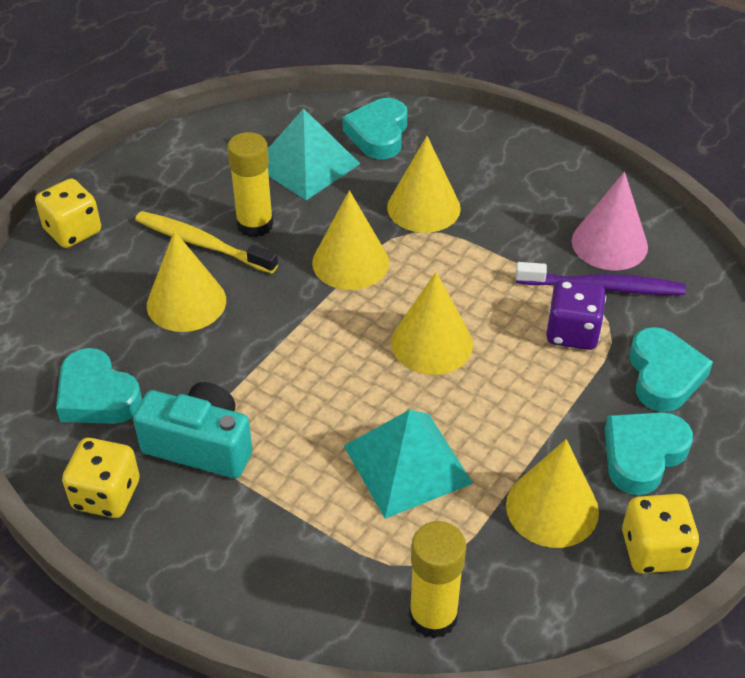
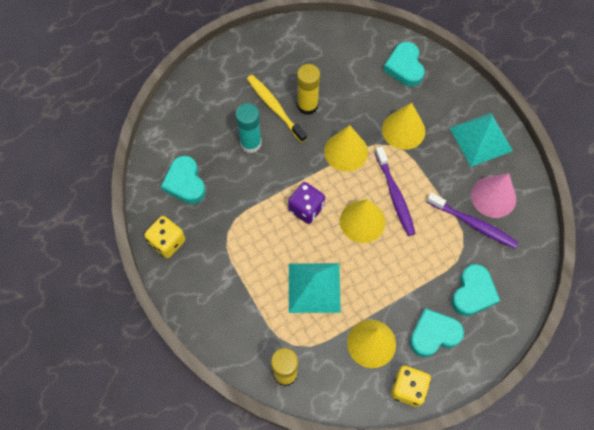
camera: 25 degrees right, 20 degrees up
(73, 231) = (213, 72): yellow dice -> none
(186, 302) = (251, 143): yellow cone -> turquoise glue stick
(200, 445) = (221, 233): turquoise camera -> none
(306, 164) = (354, 74): turquoise pyramid -> turquoise pyramid (481, 139)
(378, 134) = (404, 67): turquoise heart -> turquoise heart turned 45 degrees counterclockwise
(461, 291) = (395, 195): none -> purple toothbrush
(572, 332) = (439, 246): purple dice -> purple dice (306, 208)

